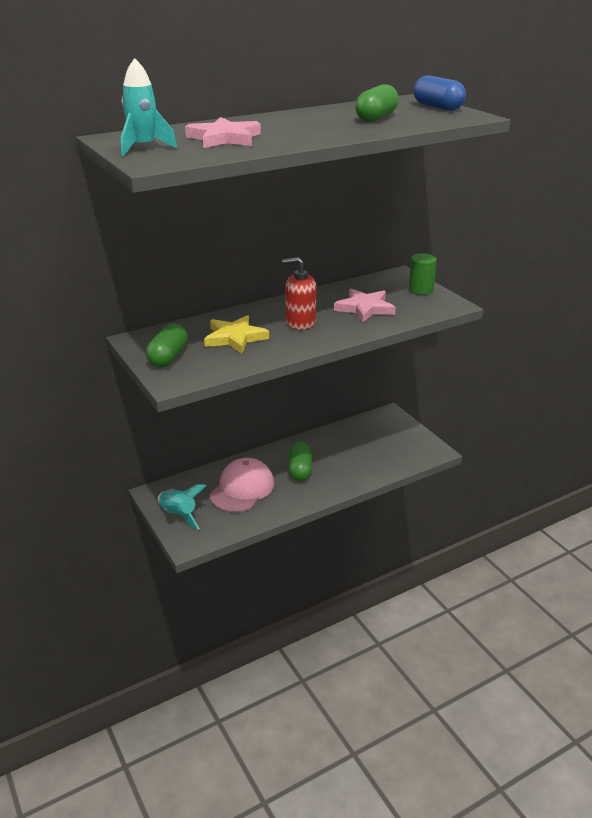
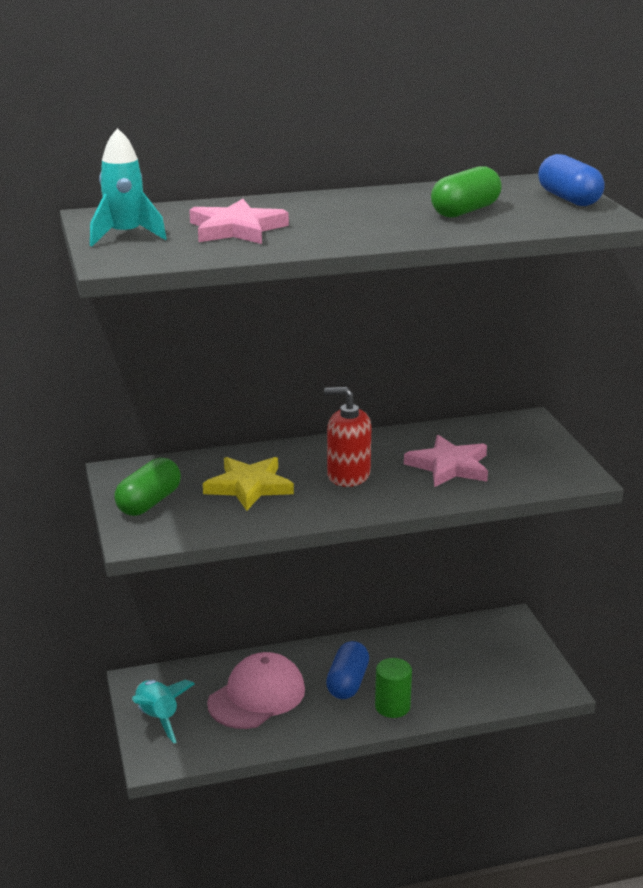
camera: 15 degrees right, 5 degrees down
(300, 470) = (347, 683): green capsule -> blue capsule
(421, 290) = (545, 448): green cylinder -> green cylinder (392, 706)

